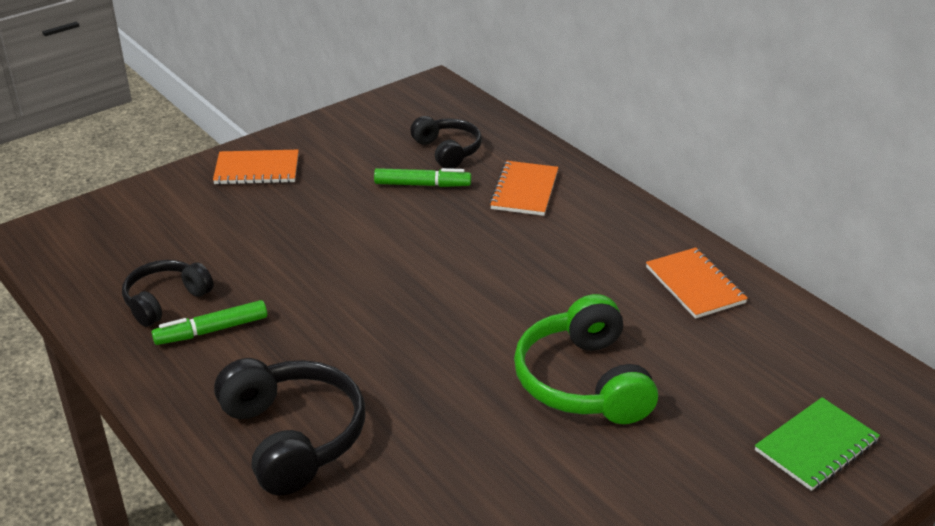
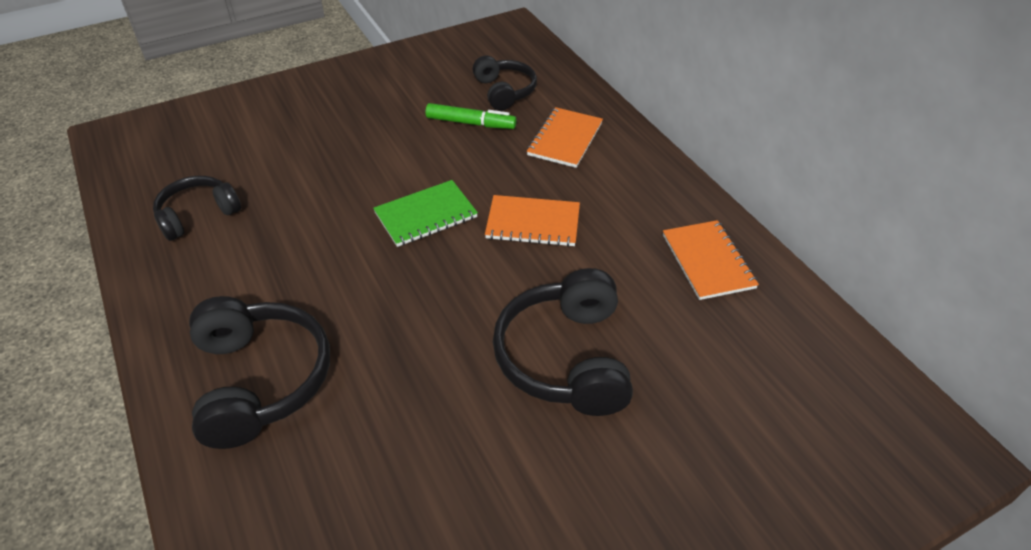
camera: 10 degrees right, 10 degrees up
(212, 330) = (227, 252): green marker -> none
(257, 169) = (326, 92): orange notebook -> orange notebook (533, 223)
(583, 381) = (565, 358): green headphones -> black headphones
(816, 446) = (796, 474): green notebook -> green notebook (426, 215)

